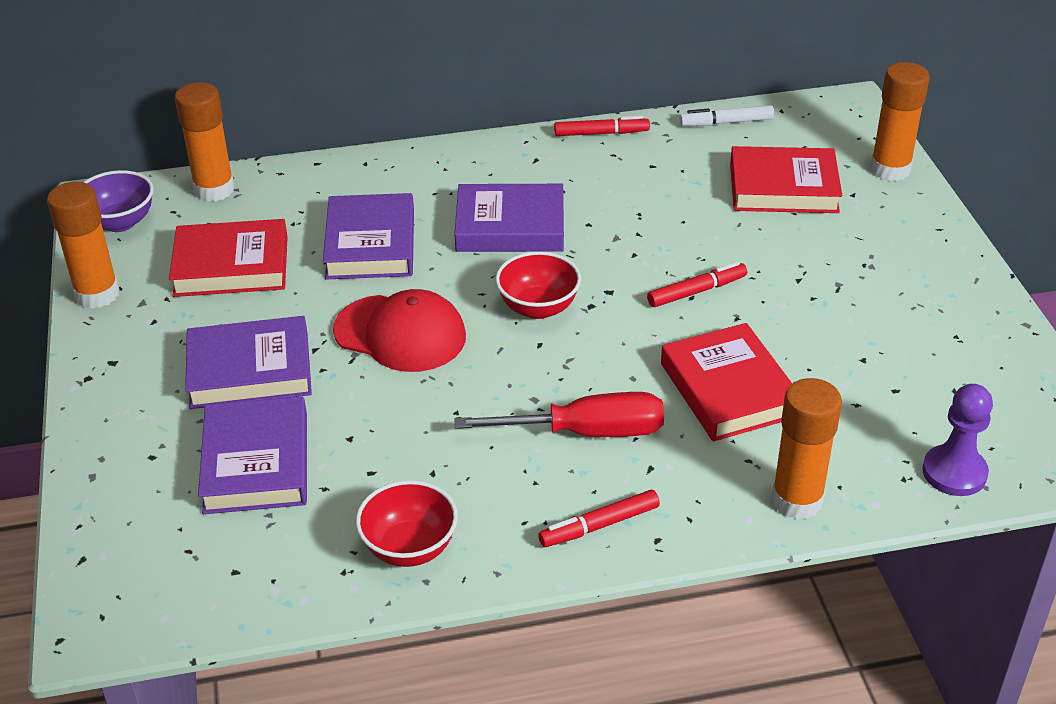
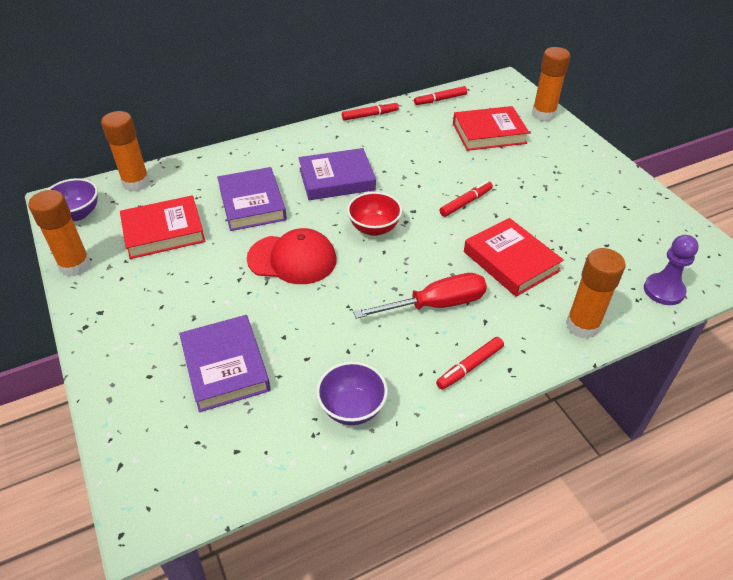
camera: 15 degrees left, 5 degrees up
(250, 370) = (199, 301): purple book -> none
(409, 548) = (352, 408): red bowl -> purple bowl
(726, 122) = (440, 100): white marker -> red marker

